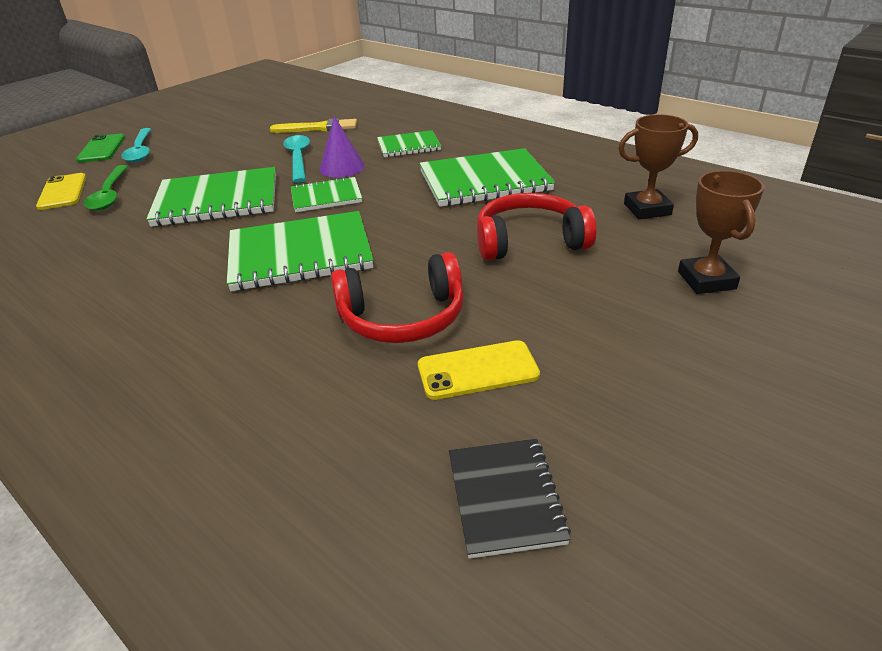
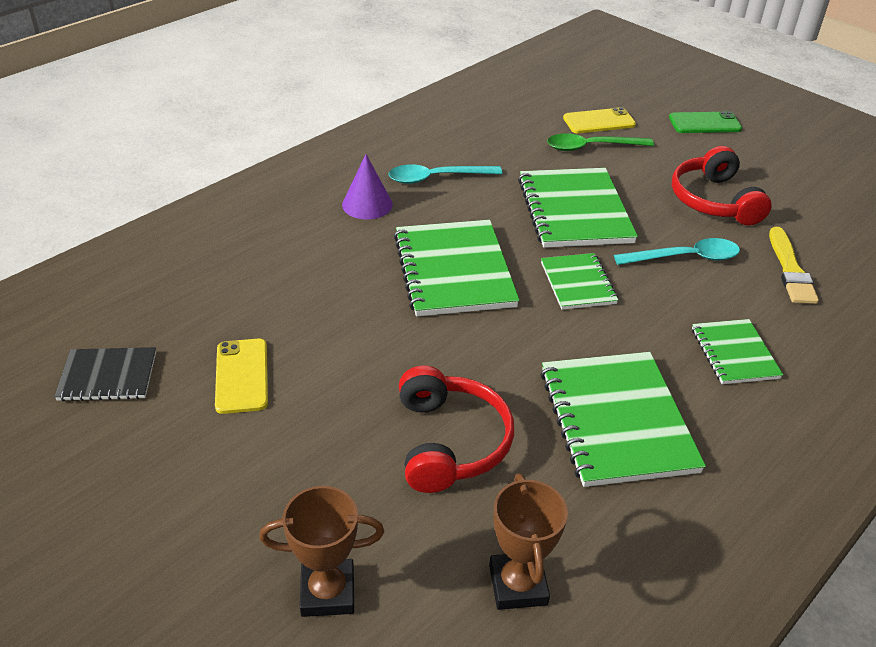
camera: 90 degrees right, 5 degrees up
(140, 151) = (700, 147): turquoise spoon -> turquoise spoon (437, 178)
(342, 167) = (659, 293): purple cone -> purple cone (367, 204)
(403, 317) = (331, 335): red headphones -> red headphones (714, 200)

